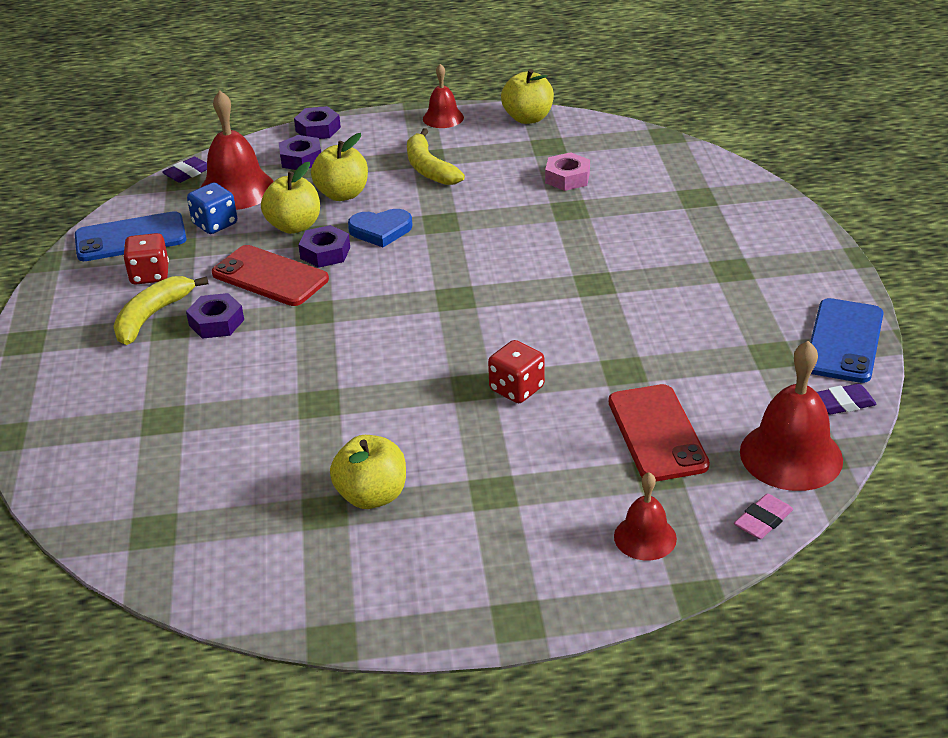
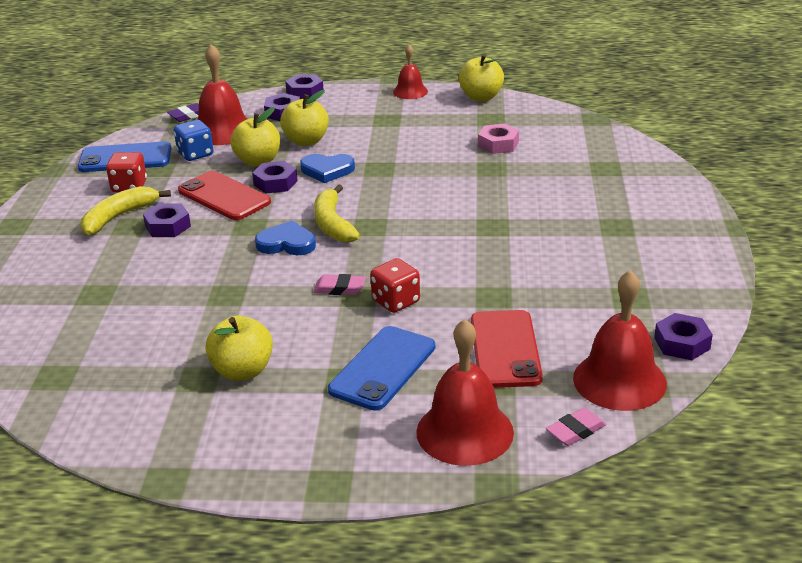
camera: 10 degrees right, 5 degrees down
(366, 329) = (287, 243): none -> blue heart
(429, 168) = (384, 128): yellow banana -> yellow banana (333, 224)
(447, 380) = (340, 289): none -> pink eraser
(645, 537) = (465, 432): red bell -> red bell, size x1.73
(843, 403) = (682, 343): purple eraser -> purple nut
(844, 341) = (700, 293): blue phone -> blue phone (383, 368)

